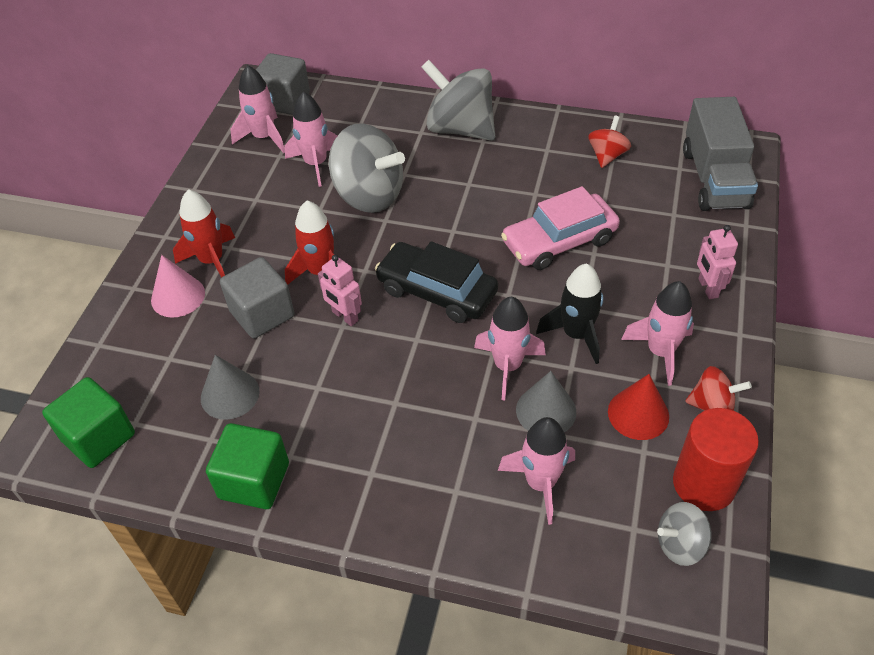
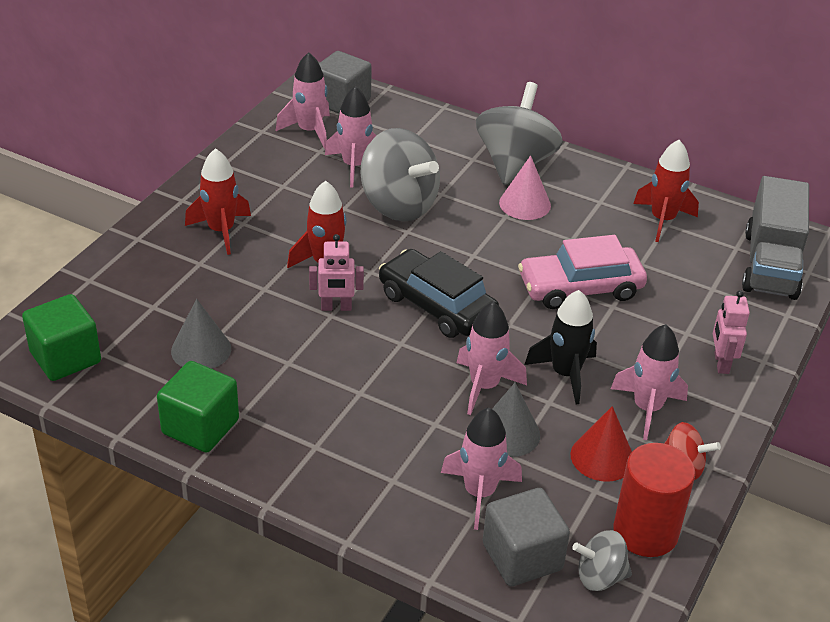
camera: 10 degrees right, 10 degrees down
(178, 296) = (178, 255): pink cone -> pink cone (525, 204)
(262, 314) = (255, 288): grey cube -> grey cube (522, 557)
(345, 316) = (336, 307): pink robot -> pink robot turned 60 degrees counterclockwise
(460, 129) = (515, 163): grey spinning top -> grey spinning top turned 60 degrees clockwise
(607, 155) = (662, 220): red spinning top -> red rocket

